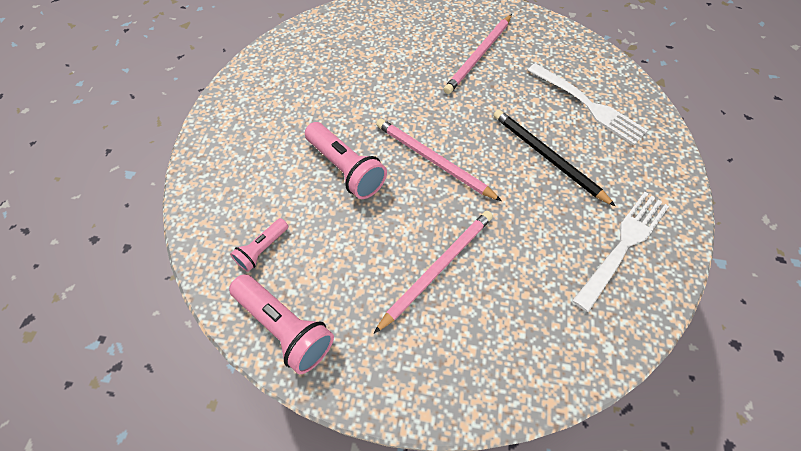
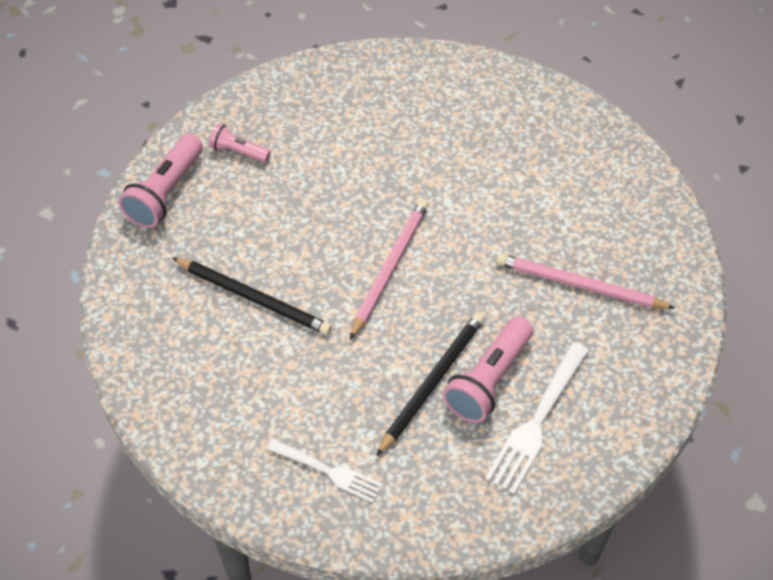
camera: 75 degrees right, 5 degrees down
(346, 169) = (353, 191): pink flashlight -> pink flashlight (488, 380)
(437, 268) = (254, 298): pink pencil -> black pencil
(623, 245) = (328, 471): white fork -> white fork, size x0.66

